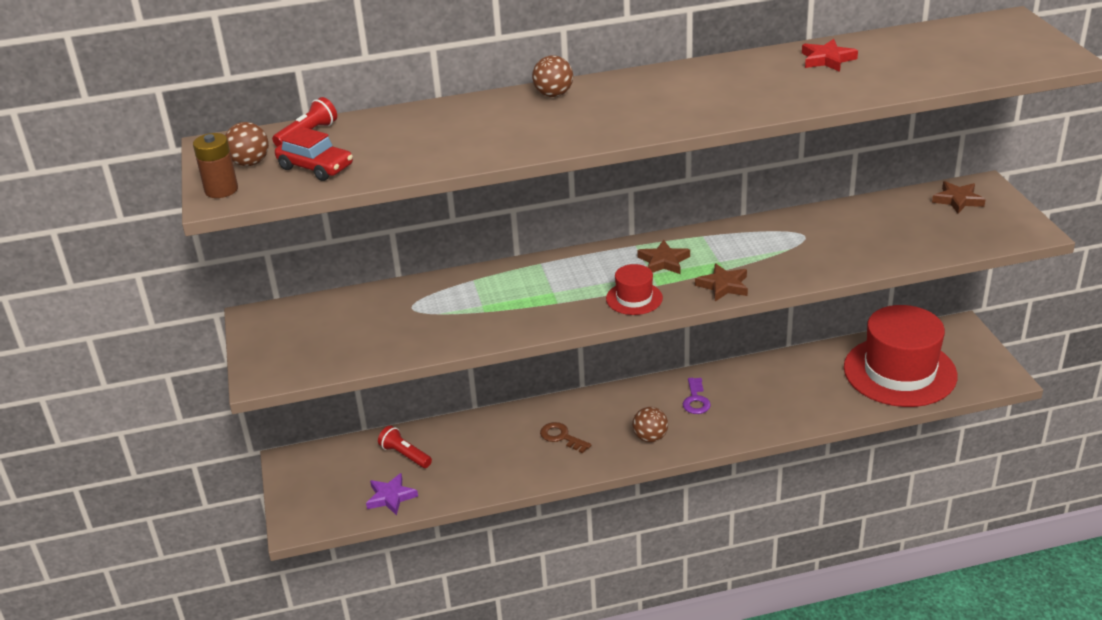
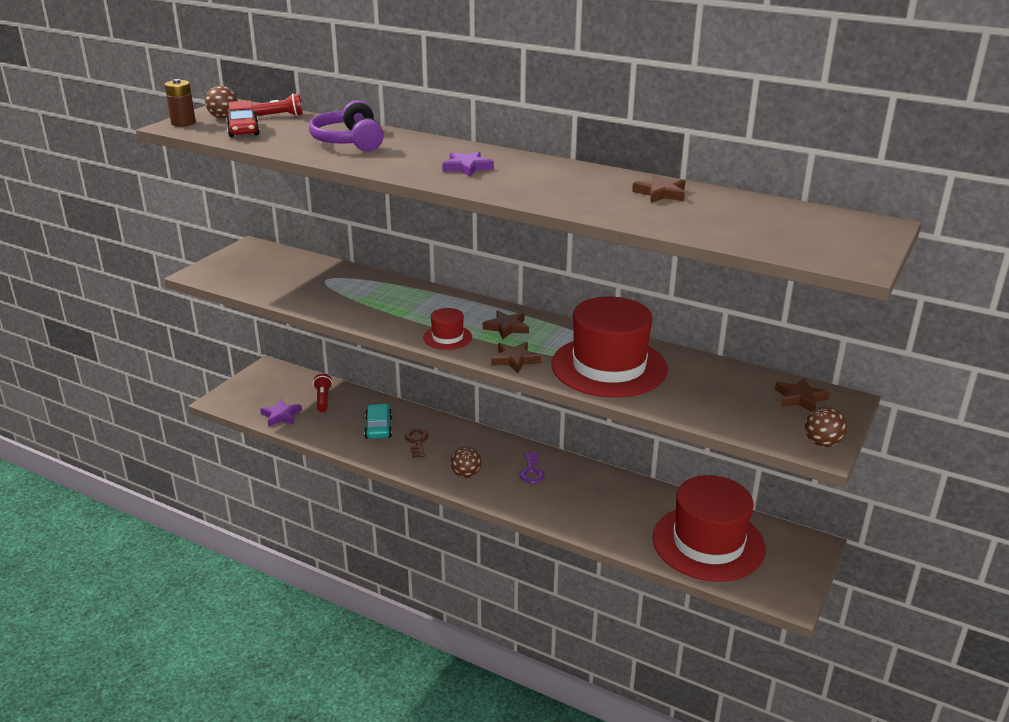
camera: 40 degrees right, 5 degrees down
(456, 129) = (349, 141): none -> purple headphones
(506, 447) = (378, 428): none -> turquoise car
(553, 95) = (441, 146): brown ball -> brown ball (822, 443)
(631, 106) = (467, 167): none -> purple star
(696, 400) = (531, 471): purple key -> purple key turned 45 degrees counterclockwise
(799, 250) = (609, 366): none -> red hat
(827, 59) = (660, 193): red star -> brown star

